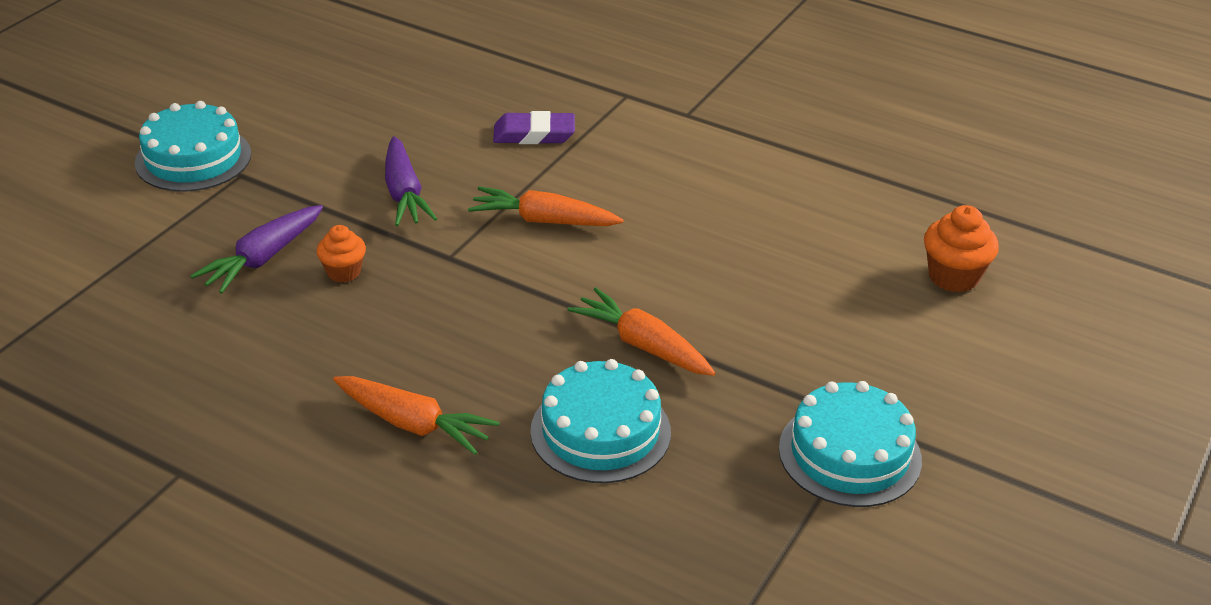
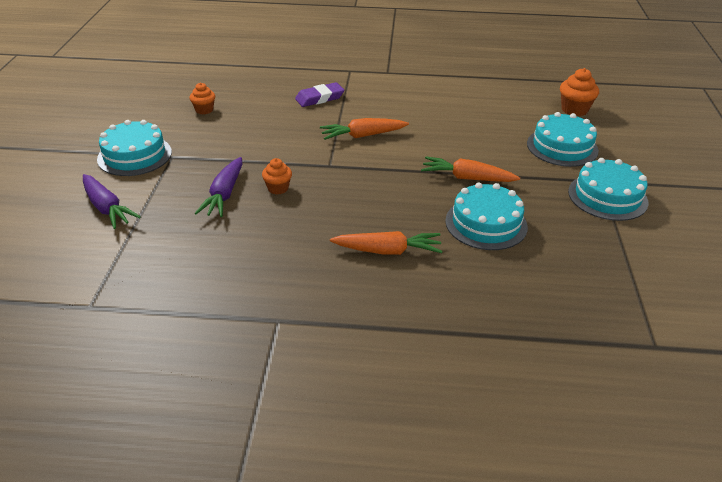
camera: 25 degrees left, 0 degrees up
(345, 108) = (204, 110): none -> orange cupcake
(404, 193) = (276, 142): purple carrot -> purple carrot (107, 208)
(859, 340) = (562, 147): none -> turquoise cake

